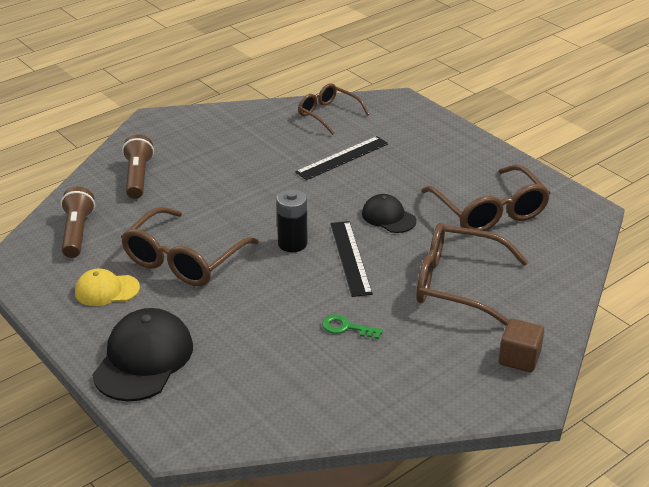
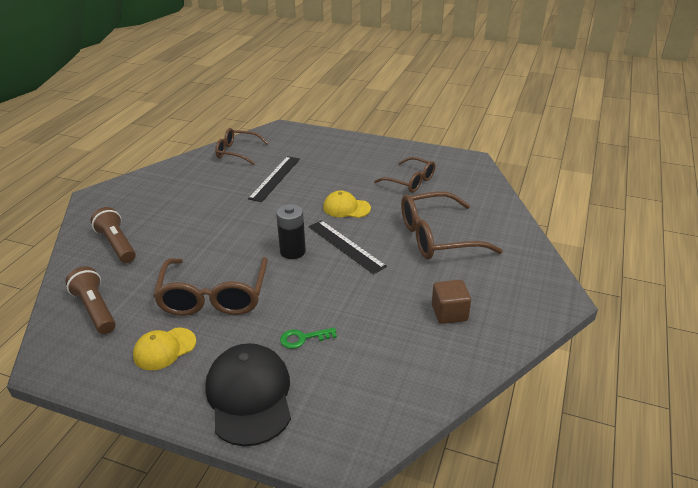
camera: 30 degrees left, 0 degrees up
(346, 327) = (391, 299): green key -> green key (303, 338)
(388, 217) = (346, 208): black cap -> yellow cap
(489, 211) = (410, 181): brown glasses -> brown glasses, size x0.63
(519, 358) = (526, 272): brown cube -> brown cube (449, 313)

